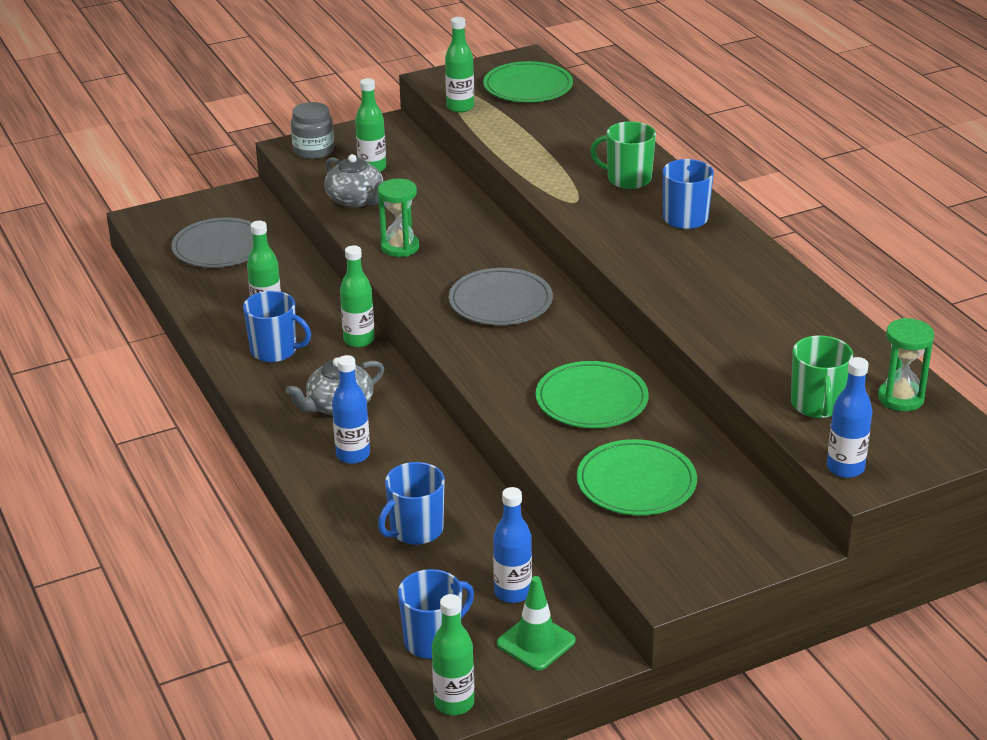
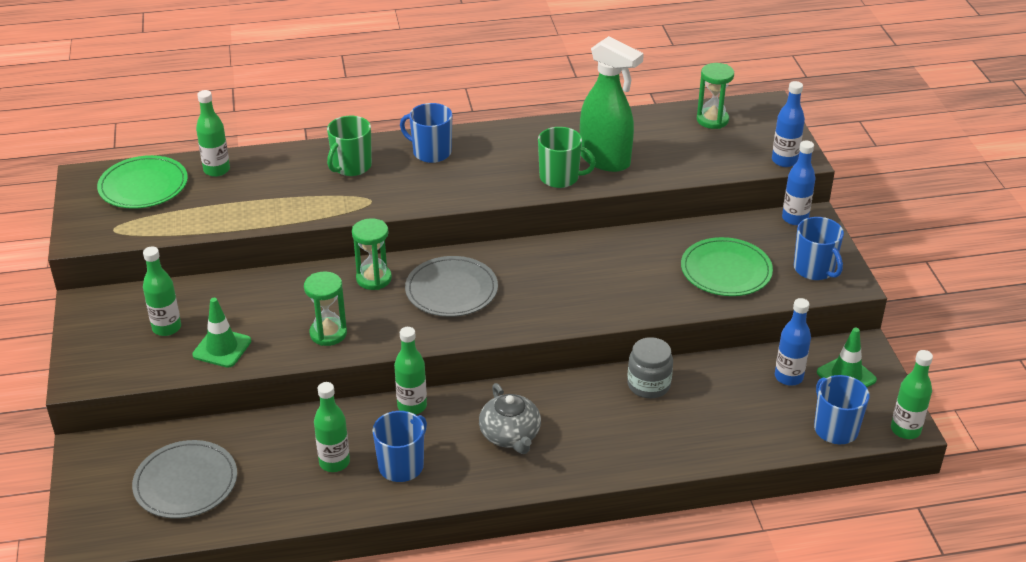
camera: 75 degrees left, 5 degrees up
(313, 150) = (99, 363): grey jar -> grey jar (648, 385)
(353, 455) = (587, 437): blue bottle -> blue bottle (795, 218)
(356, 200) = (222, 348): grey teapot -> green traffic cone
(415, 530) = (700, 416): blue mug -> blue mug (814, 269)
(460, 107) = (152, 232): green bottle -> green bottle (216, 170)
(495, 254) = (374, 279): none -> green hourglass
(591, 400) = (614, 270): green plate -> none
(748, 330) = (605, 160): none -> green spray bottle
(817, 405) = (709, 154): green mug -> green mug (560, 177)

